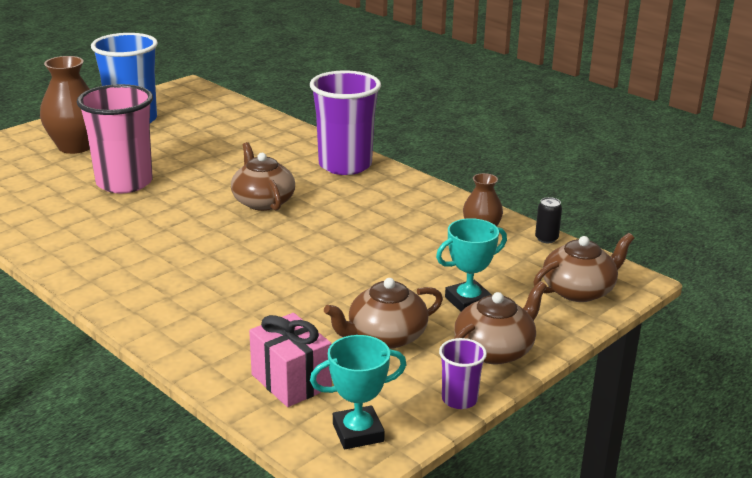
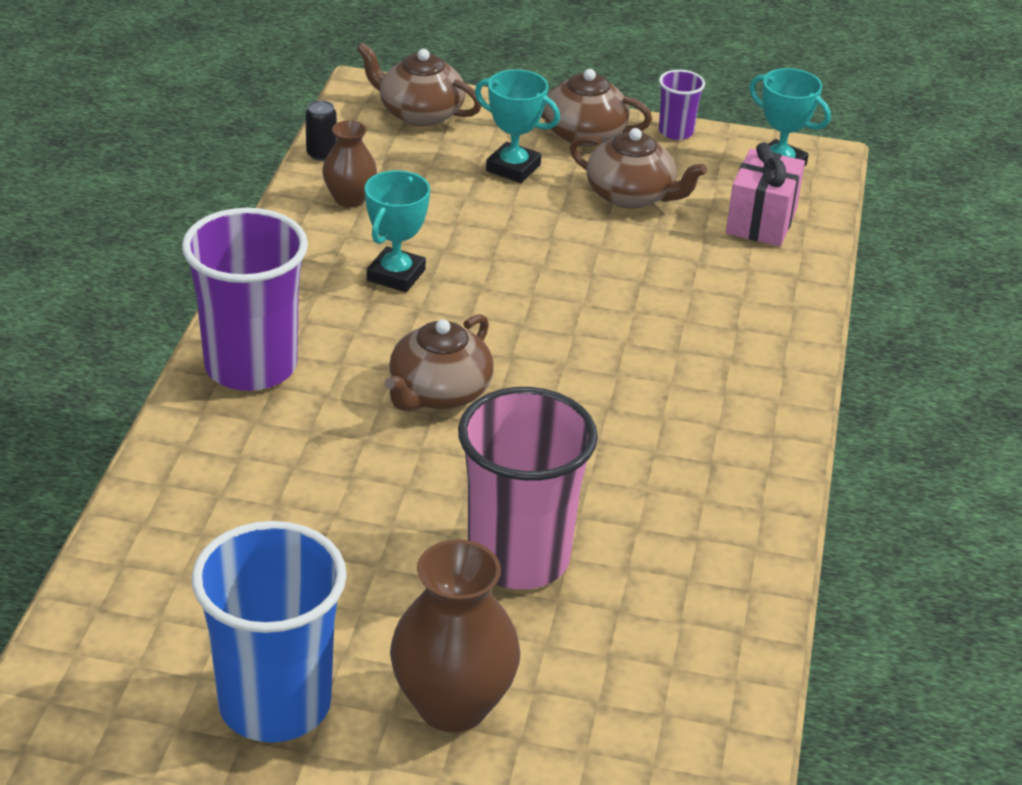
camera: 125 degrees left, 10 degrees up
(382, 222) = (396, 275): none -> turquoise trophy

